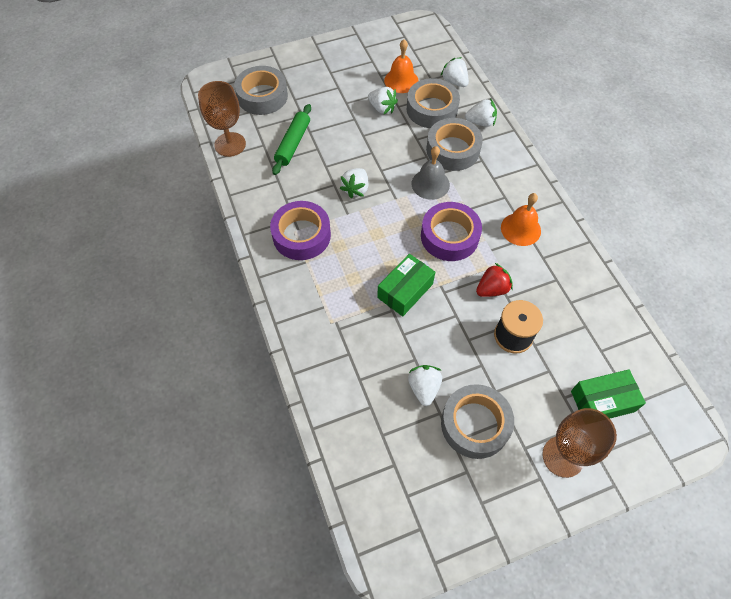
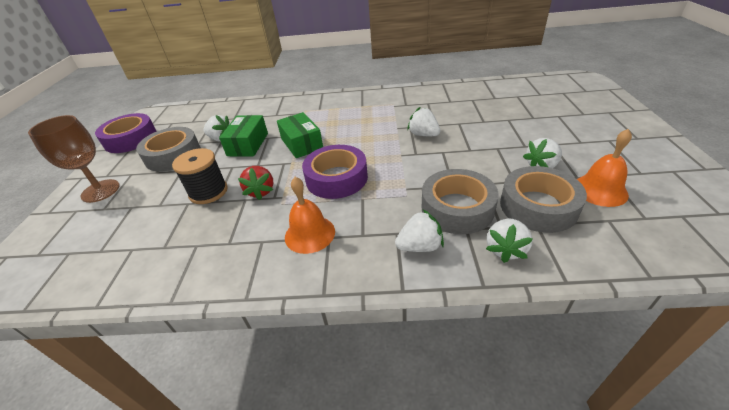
camera: 115 degrees right, 20 degrees down
(230, 144) = (498, 85): brown goblet -> none
(262, 96) = (562, 100): grey tape -> none
(293, 144) = (492, 110): green rolling pin -> none
(301, 235) = (387, 106): purple tape -> purple tape (131, 139)
(430, 184) = (410, 179): grey bell -> none
(454, 82) = (604, 244): white strawberry -> white strawberry (420, 246)
(602, 401) = (98, 230): green box -> green box (248, 144)

